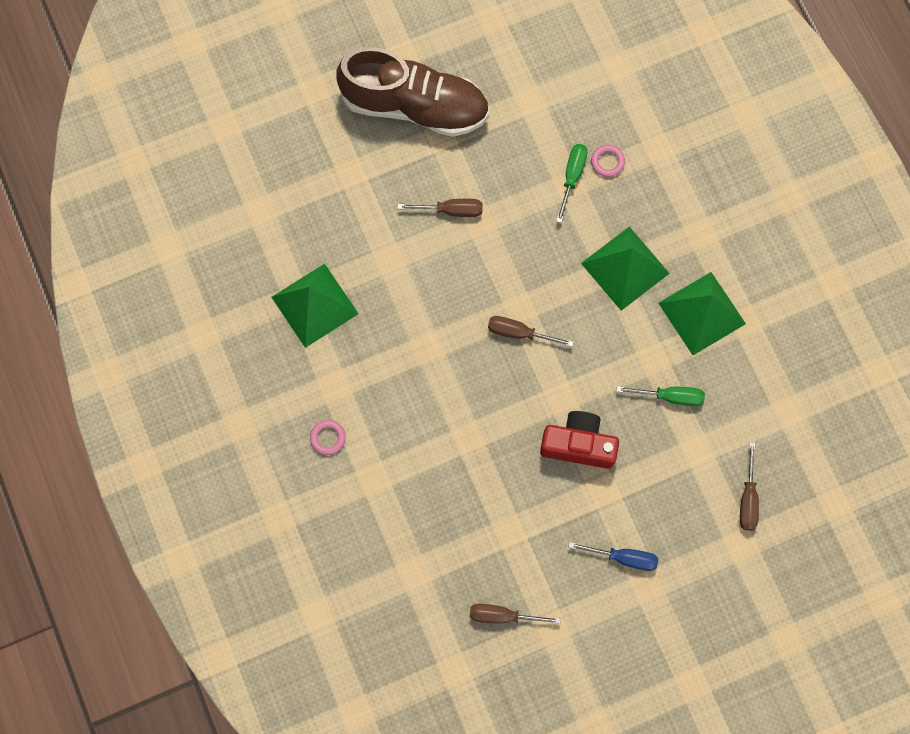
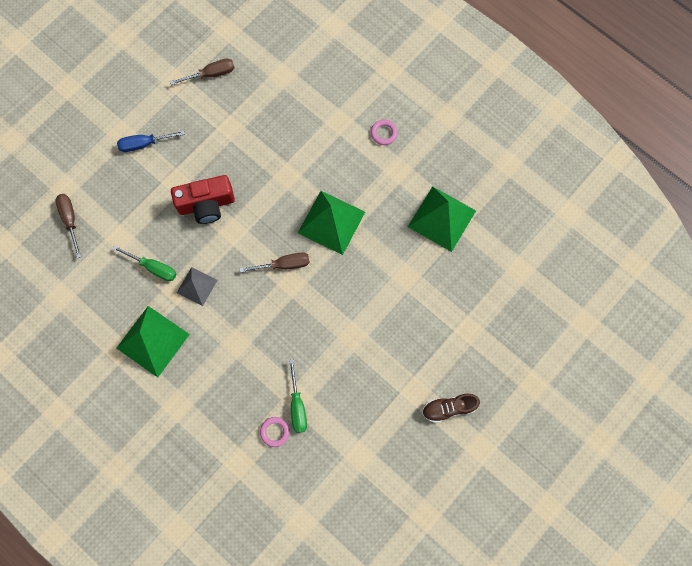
camera: 155 degrees right, 0 degrees up
(415, 106) = (449, 408): brown shoe -> brown shoe, size x0.43
(451, 210) = (378, 335): brown screwdriver -> none
(625, 268) = (225, 350): green pyramid -> green pyramid (331, 222)
(628, 352) = (197, 286): none -> grey pyramid
(670, 396) = (153, 267): green screwdriver -> green screwdriver turned 135 degrees counterclockwise

